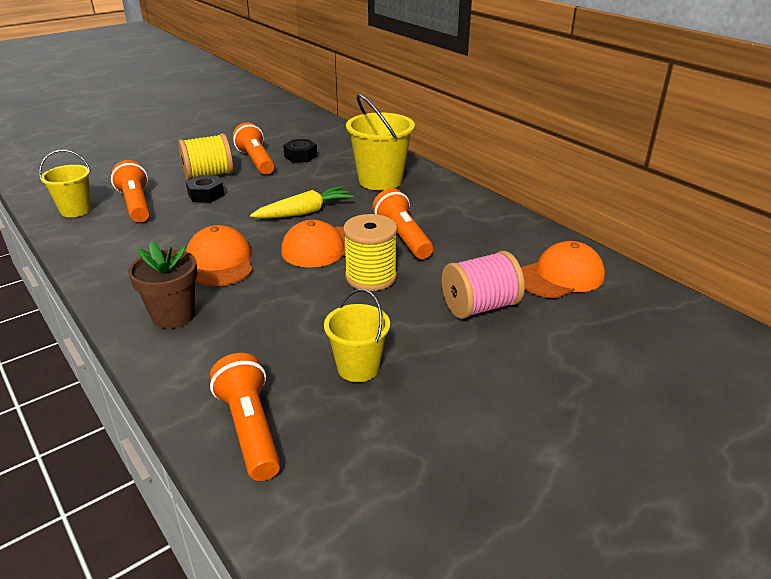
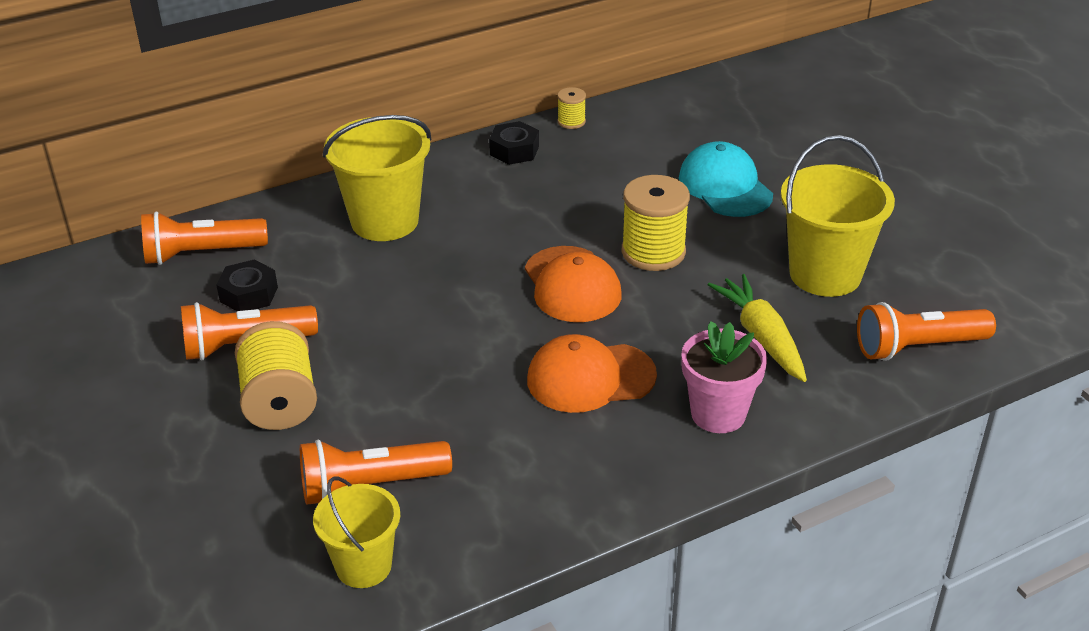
camera: 80 degrees left, 5 degrees up
(173, 315) = (718, 414): brown flower pot -> pink flower pot
(206, 194) = (362, 401): black nut -> black nut (514, 150)
(304, 212) = (464, 297): yellow carrot -> yellow carrot (761, 337)
(358, 368) = (825, 274): yellow bucket -> yellow bucket, size x1.61
(403, 237) = (562, 219): orange flashlight -> orange flashlight (201, 254)
(479, 307) = (725, 186): pink spool -> turquoise cap
(538, 230) = (571, 122): none -> yellow spool
(560, 276) = (673, 128): orange cap -> none

